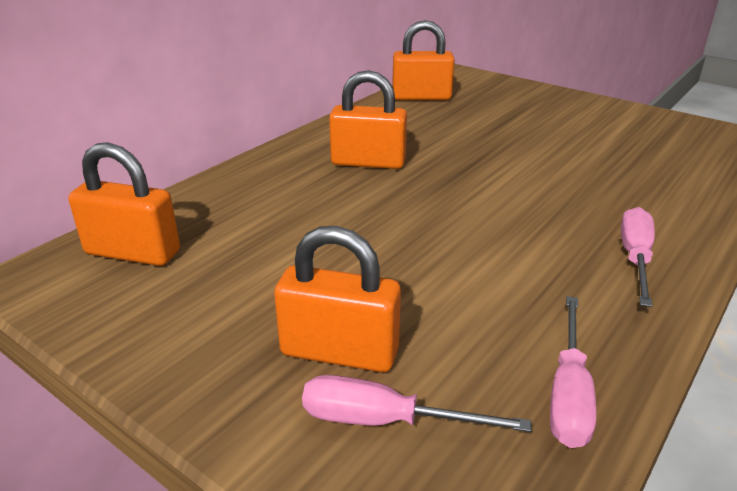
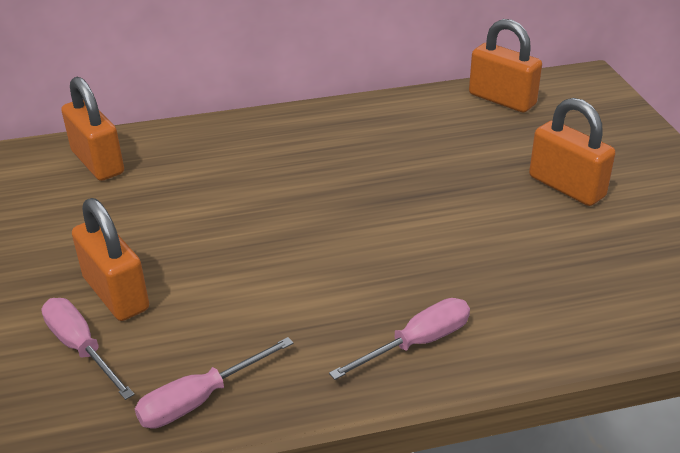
camera: 40 degrees right, 5 degrees up
(368, 162) = (346, 154): orange padlock -> orange padlock (566, 187)

